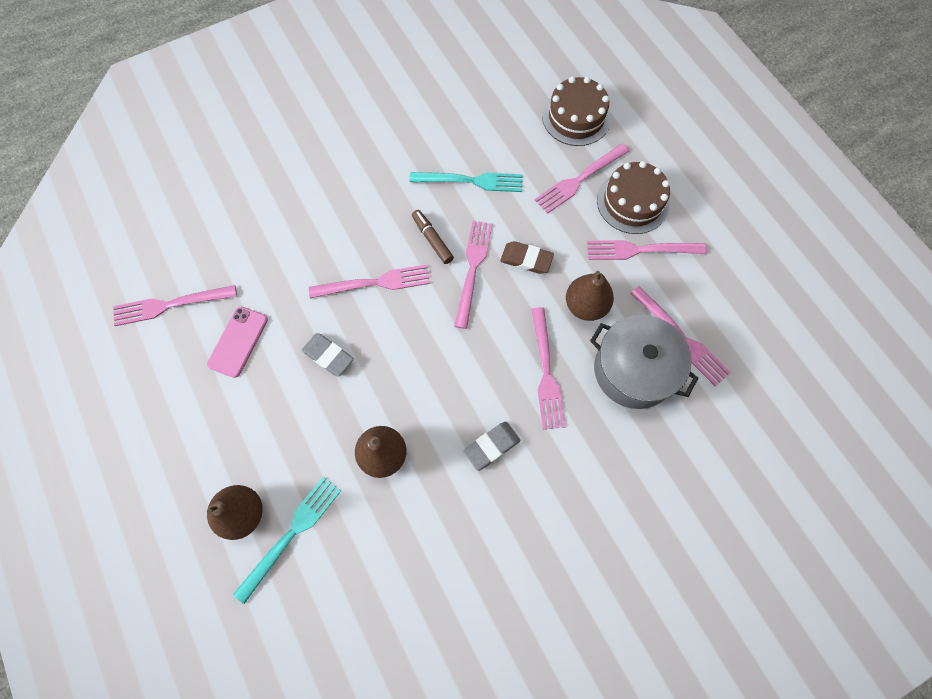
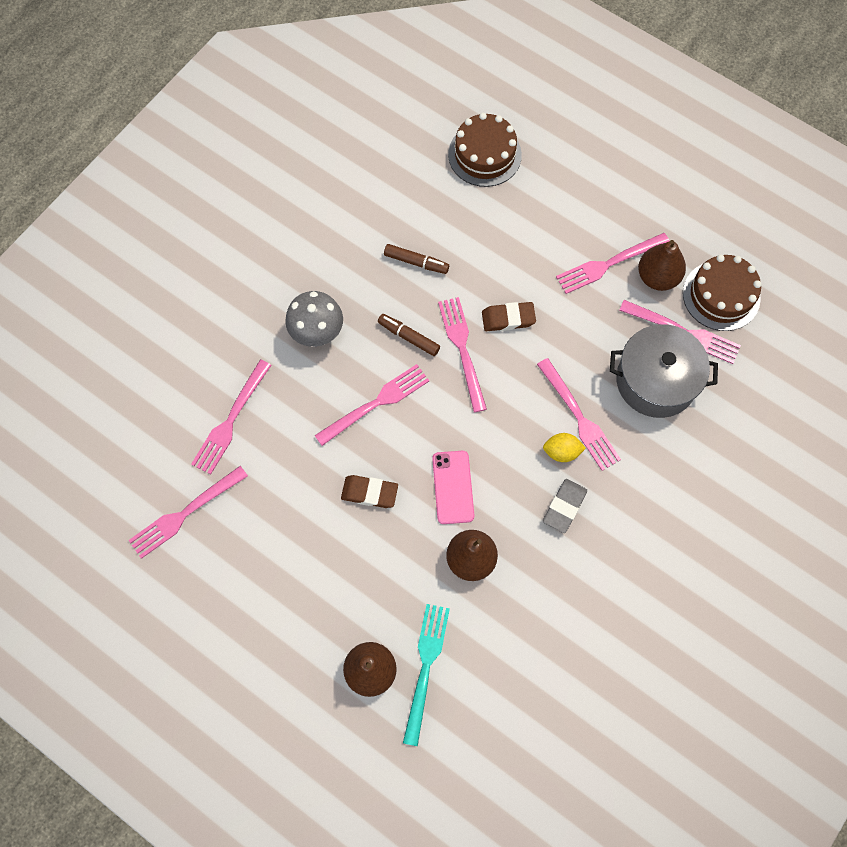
camera: 25 degrees left, 0 degrees up
(238, 342) = (274, 518): pink phone -> pink phone (453, 487)
(328, 356) = (369, 493): grey eraser -> brown eraser
(358, 205) = (317, 333): none -> grey mushroom
(471, 181) = (416, 262): turquoise fork -> brown marker
(514, 396) = (562, 452): none -> yellow lemon
(579, 180) = (519, 218): pink fork -> pink fork (231, 421)
(585, 306) = (584, 339): brown pear -> brown pear (657, 277)
(632, 202) = (579, 219): brown cake -> brown cake (721, 295)

